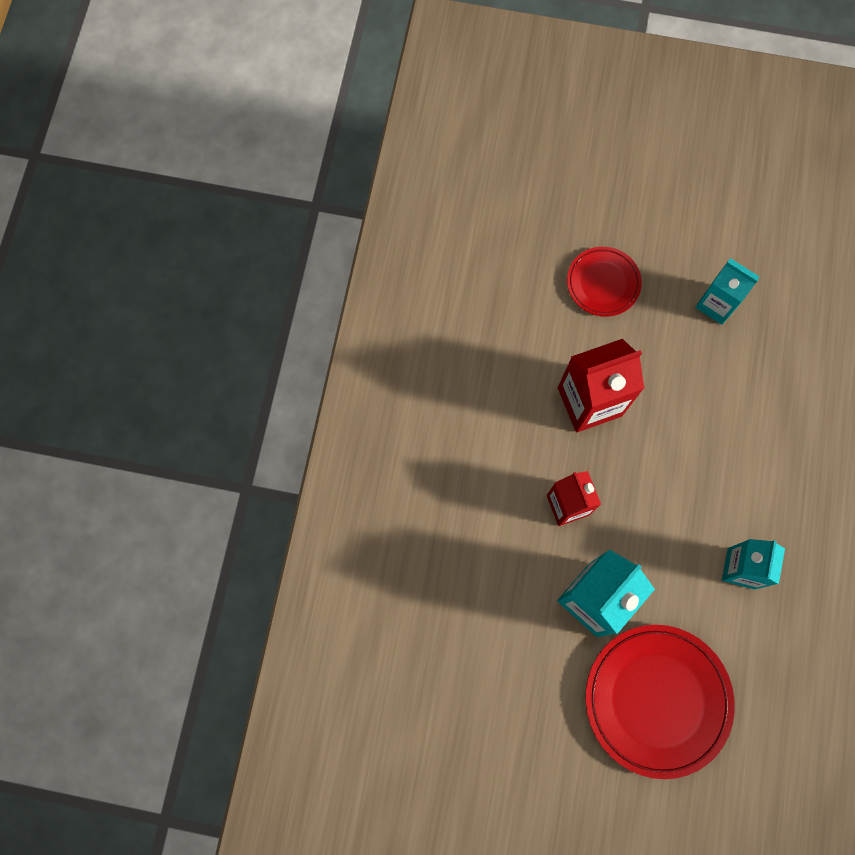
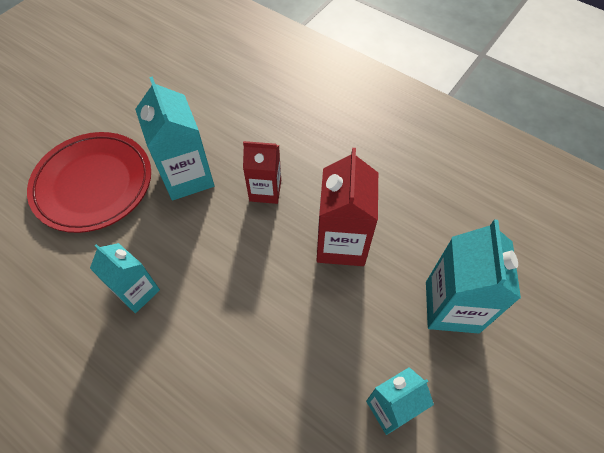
camera: 115 degrees right, 15 degrees down
(603, 283) = (451, 307): red plate -> turquoise carton

